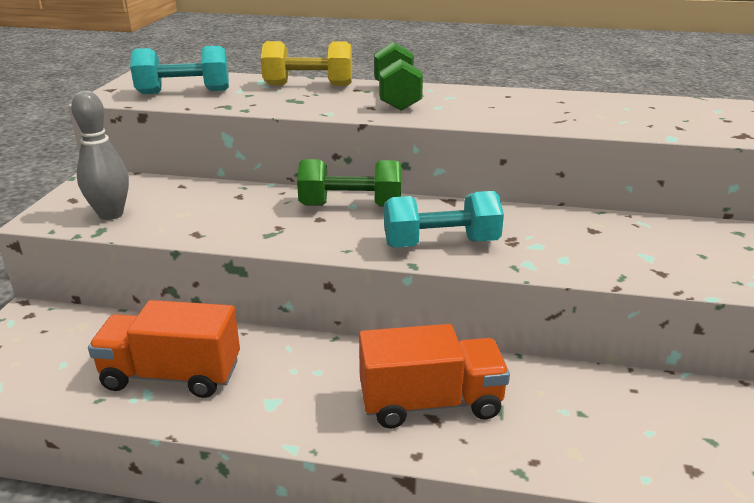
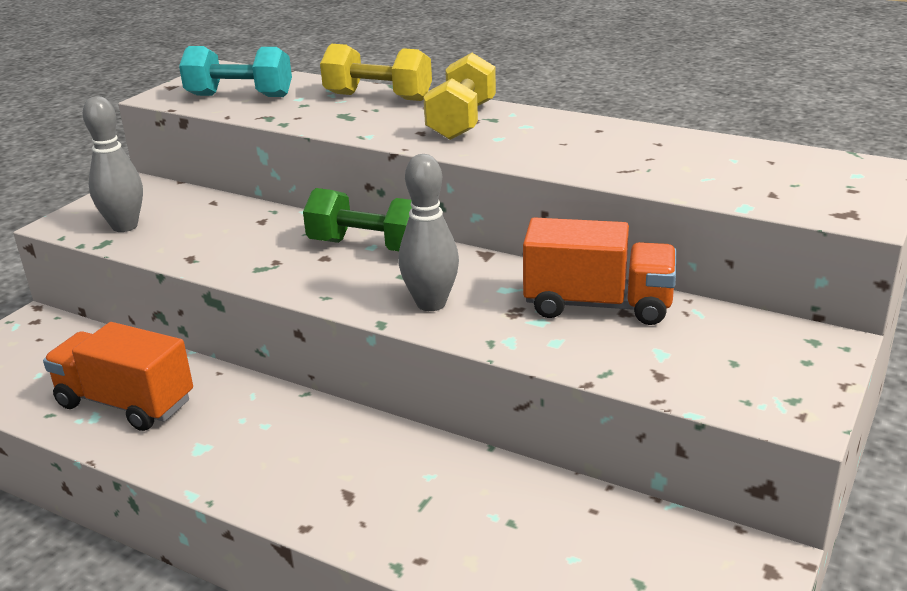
camera: 20 degrees right, 0 degrees up
(396, 97) = (462, 121): green dumbbell -> yellow dumbbell
(430, 402) = (356, 479): orange truck -> orange truck (598, 305)
(441, 243) = (431, 303): turquoise dumbbell -> grey bowling pin

